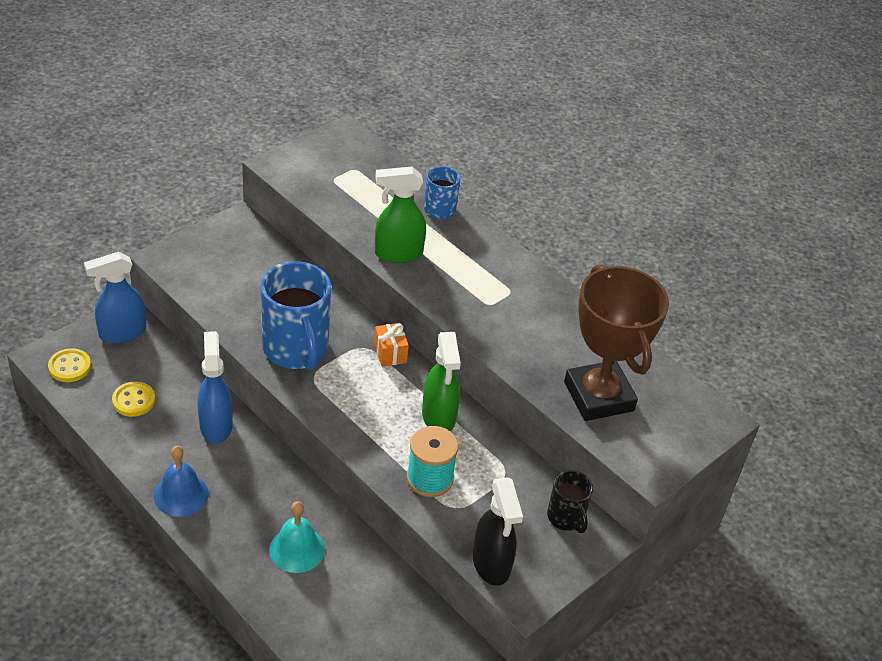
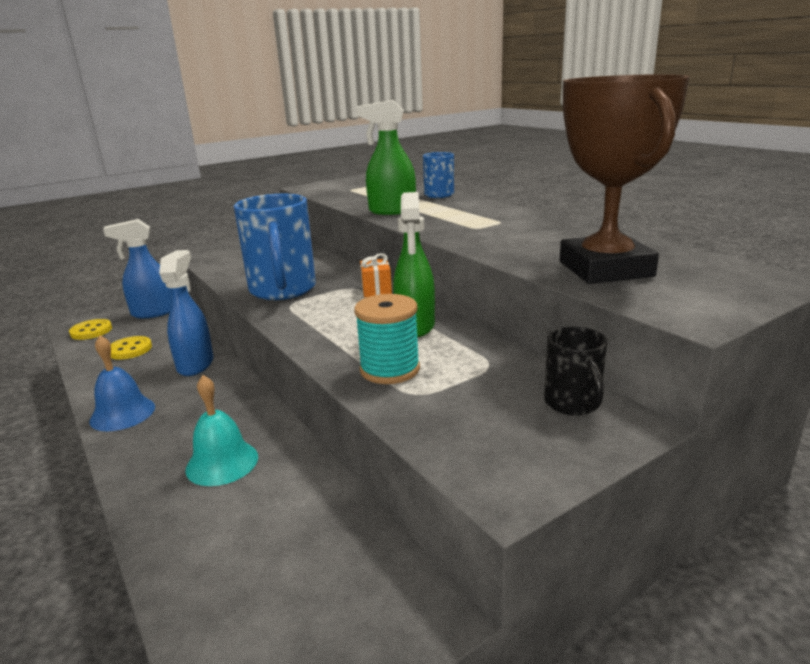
camera: 15 degrees right, 20 degrees down
(491, 564) = (456, 449): black spray bottle -> none

